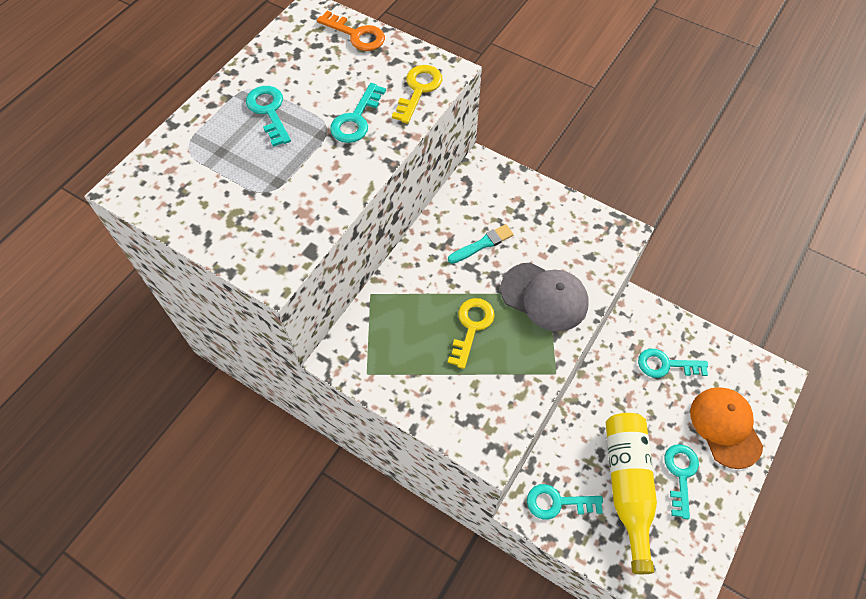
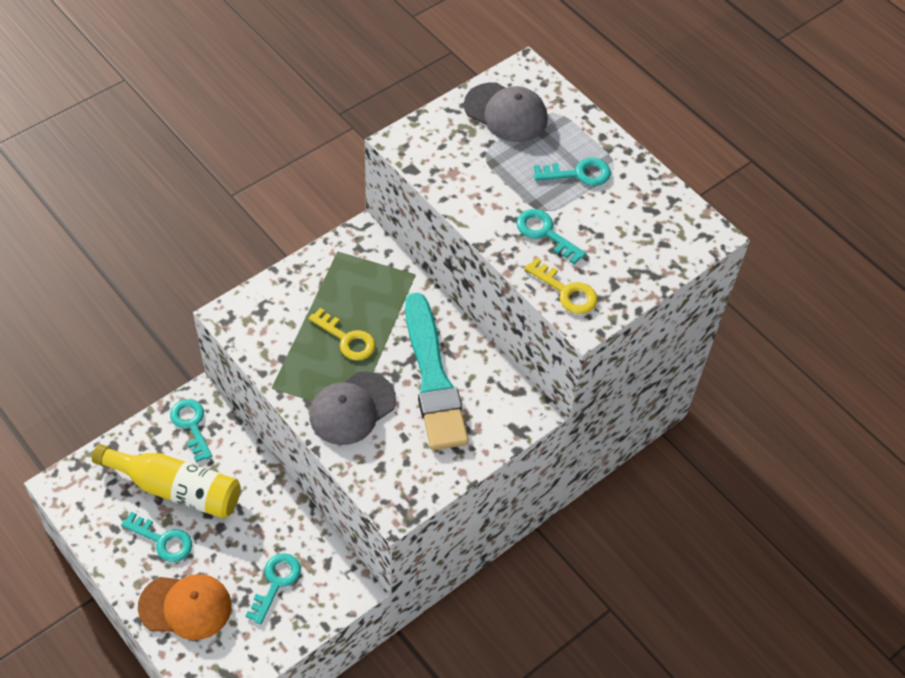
camera: 105 degrees right, 5 degrees down
(199, 189) = (506, 113): none -> grey cap
(356, 35) = (662, 262): orange key -> none
(482, 244) = (433, 378): turquoise brush -> turquoise brush, size x2.41
(557, 502) = (191, 425): turquoise key -> turquoise key turned 45 degrees counterclockwise

